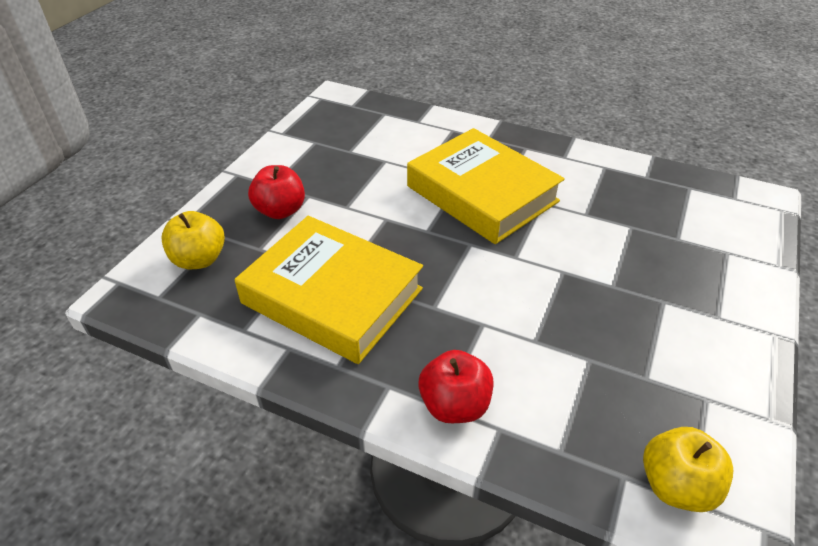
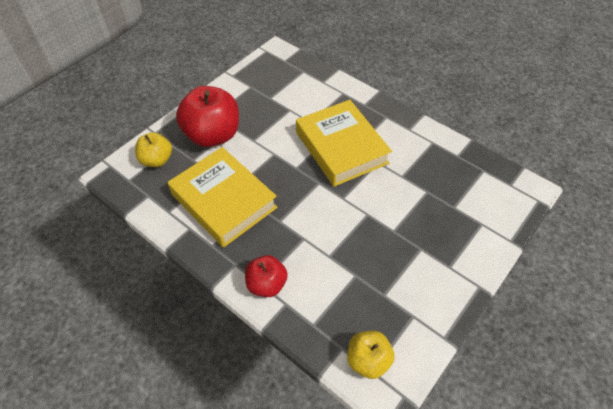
camera: 15 degrees right, 10 degrees up
(280, 211) = (213, 135): red apple -> red apple, size x1.77

